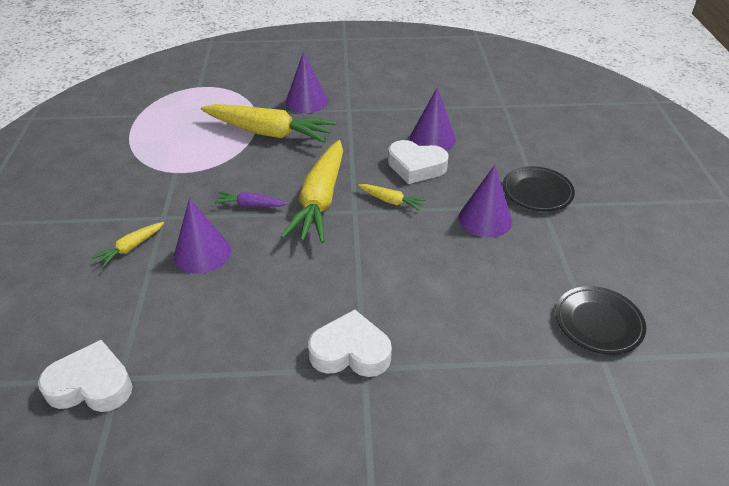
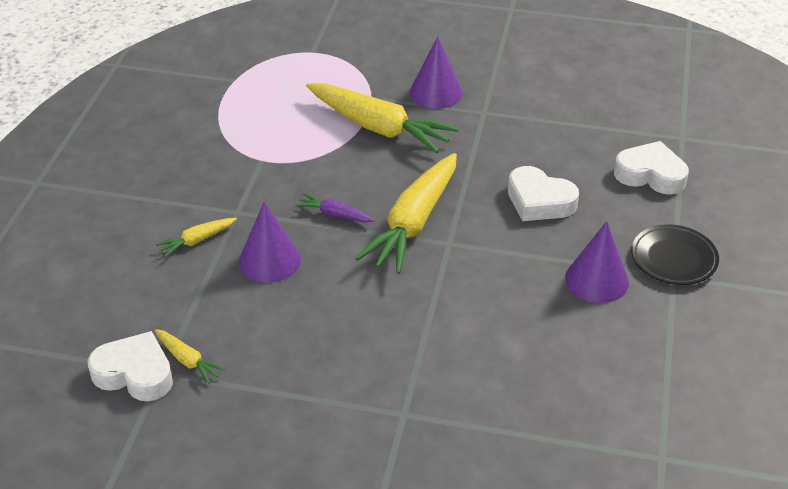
camera: 15 degrees right, 0 degrees up
(350, 352) = (395, 395): white heart -> white heart (650, 175)
(391, 201) = (494, 238): yellow carrot -> yellow carrot (188, 360)
(432, 138) = (573, 168): purple cone -> none
(598, 323) = (675, 421): black plate -> none

